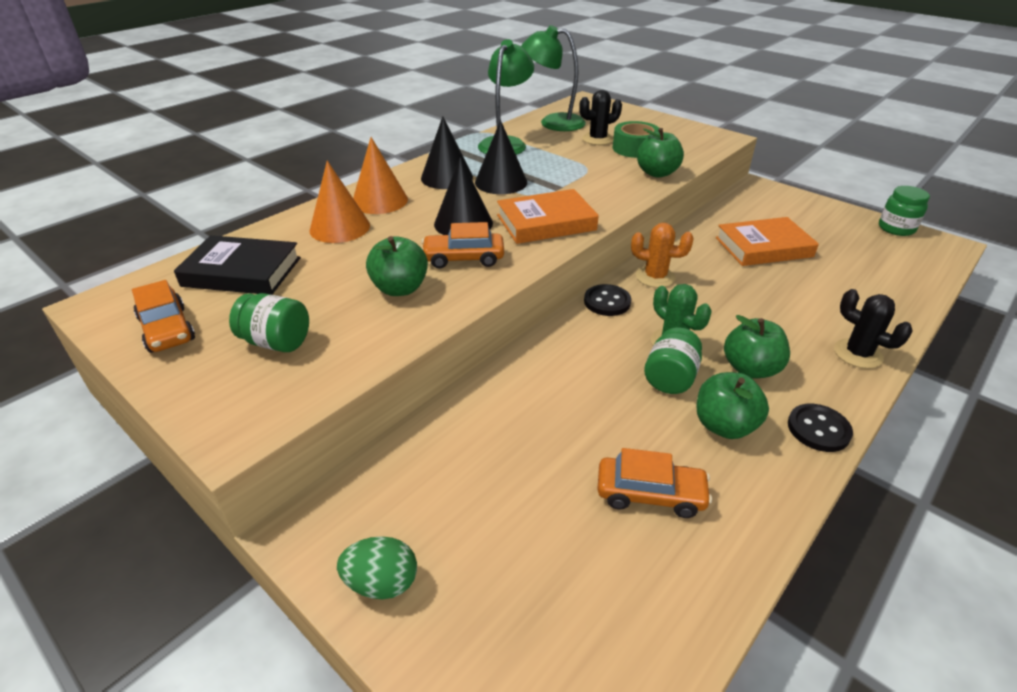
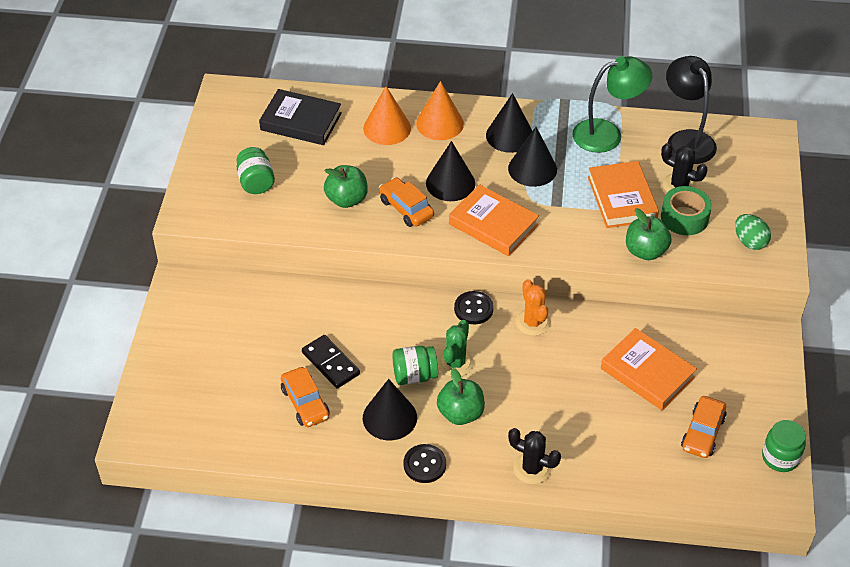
camera: 55 degrees right, 10 degrees up
(167, 329) = (229, 134): orange car -> orange car (702, 433)
(242, 272) = (301, 122): black book -> black book turned 45 degrees counterclockwise
(382, 583) = (174, 327): green egg -> green egg (749, 242)
(553, 122) = (686, 140): green lamp -> black lamp
(585, 162) = (622, 198): none -> orange book
(598, 438) = (330, 363): none -> black domino
(724, 426) = (389, 417): green apple -> black cone
(858, 354) = (532, 468): black cactus -> black cactus turned 75 degrees counterclockwise

